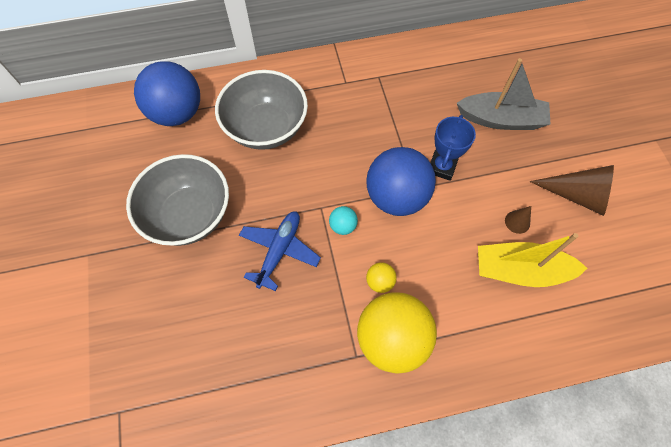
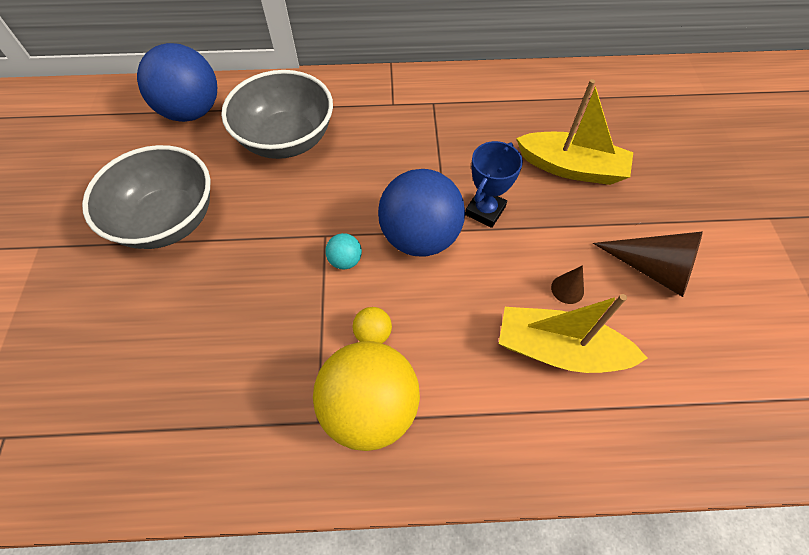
camera: 10 degrees right, 5 degrees down
(279, 251) = (260, 277): blue plane -> none
(501, 119) = (571, 168): grey boat -> yellow boat

